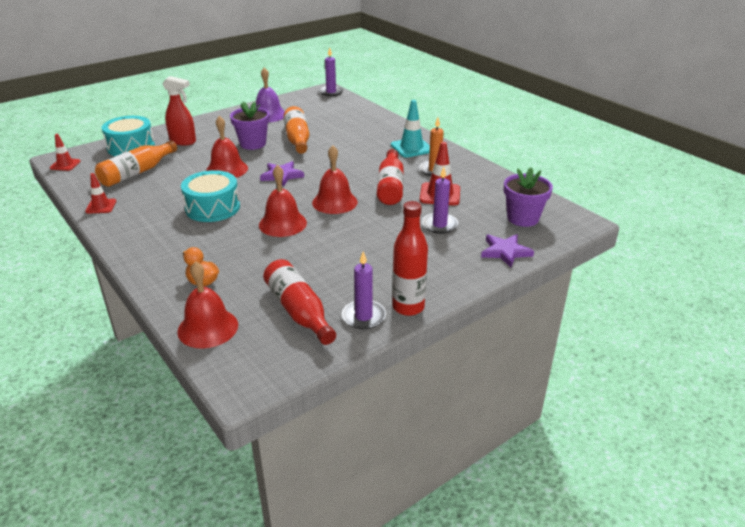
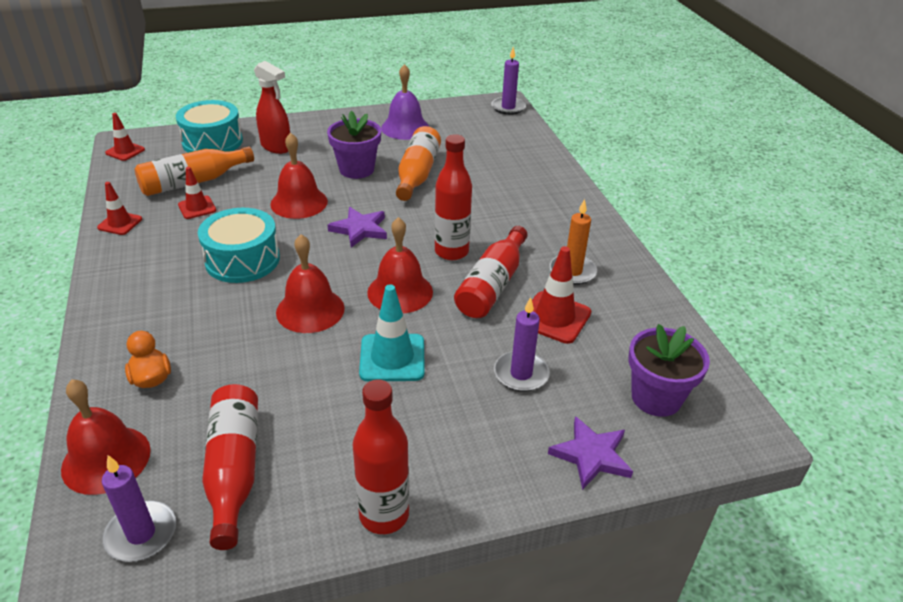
camera: 20 degrees right, 5 degrees up
(153, 186) = (197, 207): none -> red traffic cone
(352, 175) = (451, 252): none -> red bottle
(363, 317) = (312, 511): purple candle -> purple candle (141, 534)
(411, 148) = (562, 224): turquoise traffic cone -> turquoise traffic cone (392, 358)

